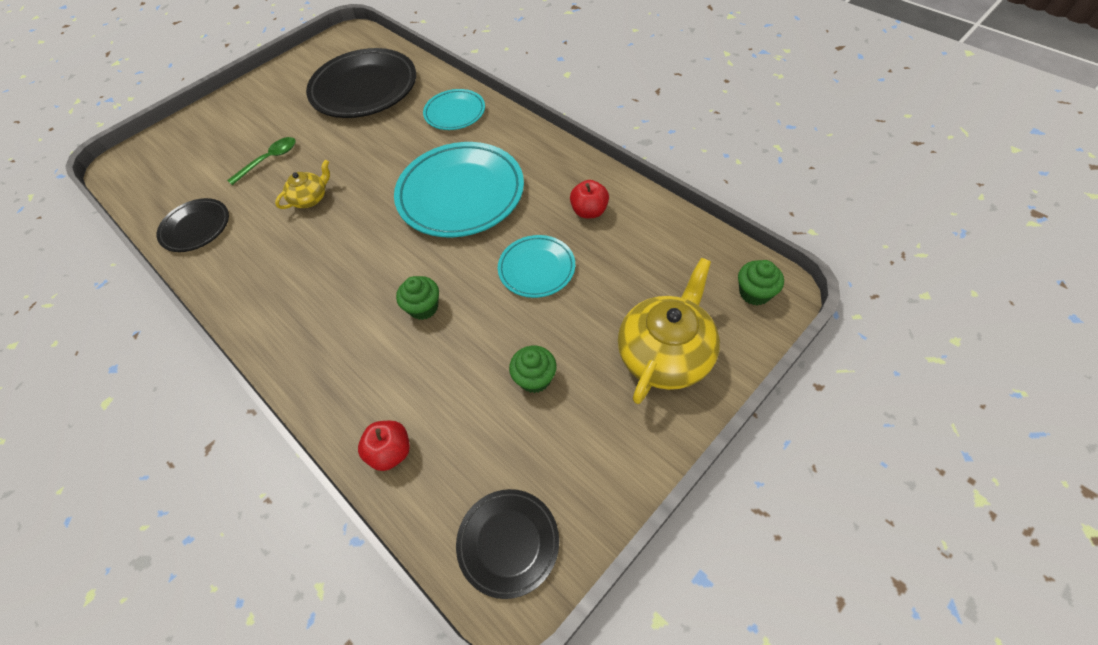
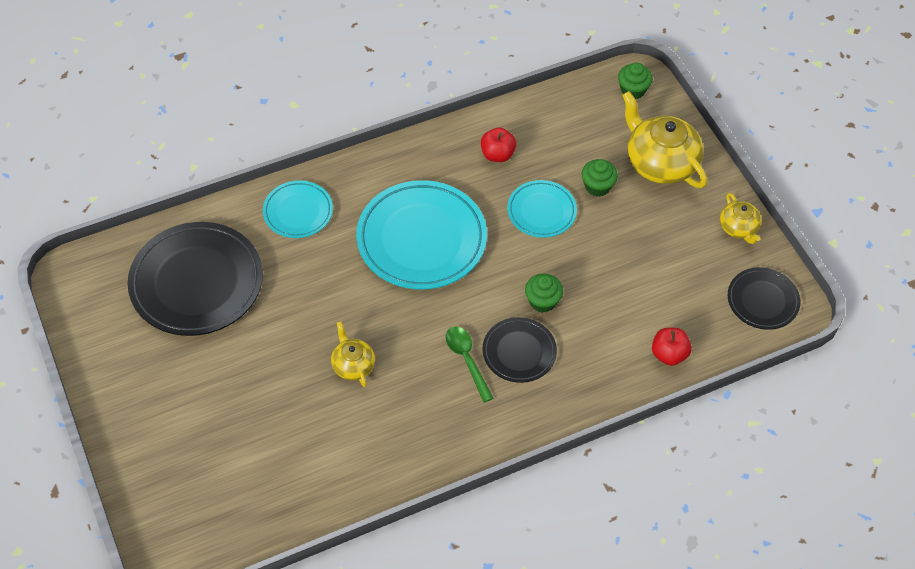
camera: 75 degrees left, 0 degrees up
(196, 228) = (336, 477): black plate -> black plate (519, 352)
(269, 160) = (265, 395): green spoon -> green spoon (467, 360)
(535, 378) = (645, 246): green cupcake -> green cupcake (597, 186)
(613, 475) = (738, 228): none -> yellow teapot

